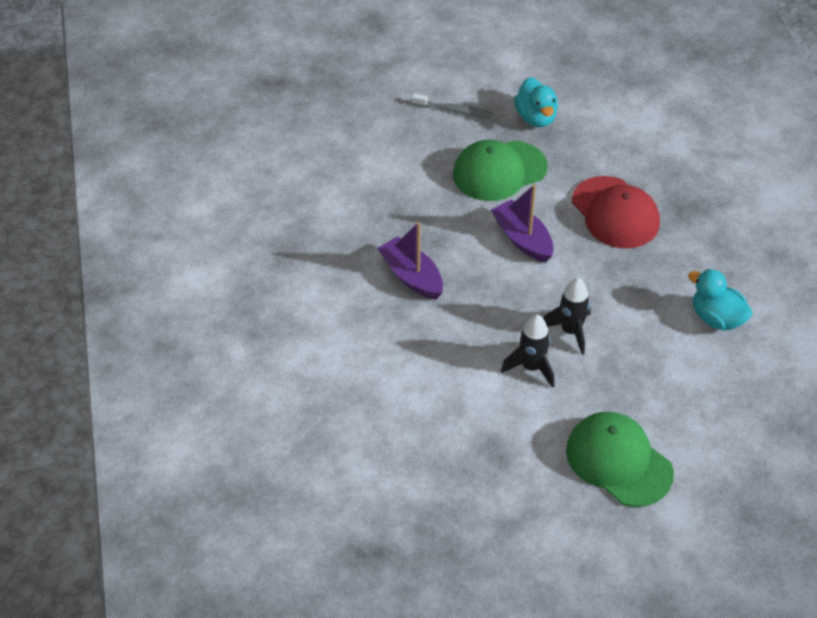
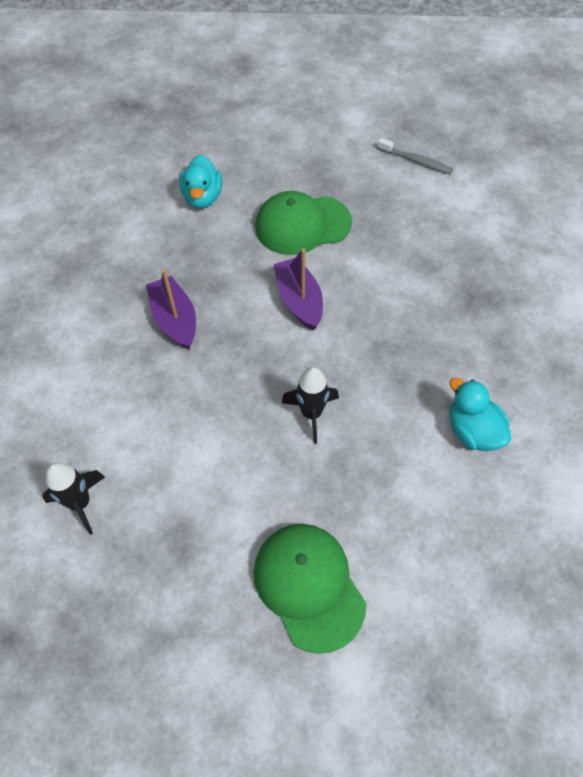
camera: 15 degrees right, 10 degrees up
(453, 110) = (282, 157): grey toothbrush -> grey toothbrush (415, 161)
(531, 367) = (256, 447): black rocket -> black rocket (80, 503)
(536, 118) = (357, 177): turquoise duck -> turquoise duck (202, 197)
(615, 213) = (403, 290): red cap -> none

